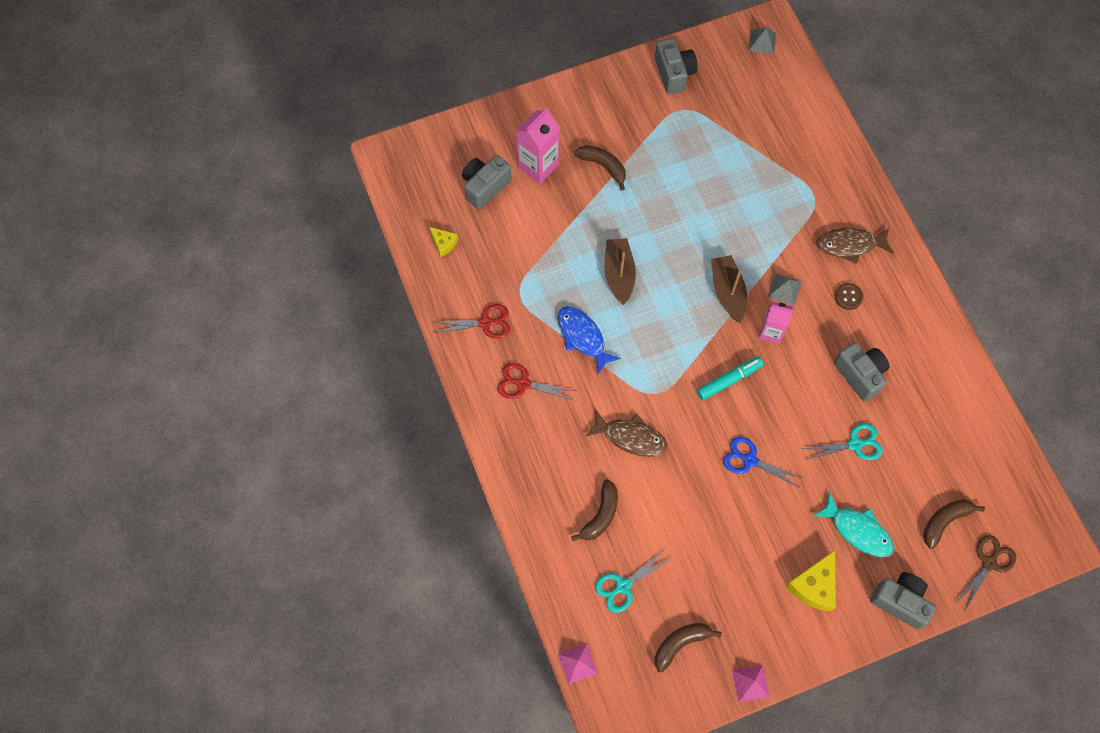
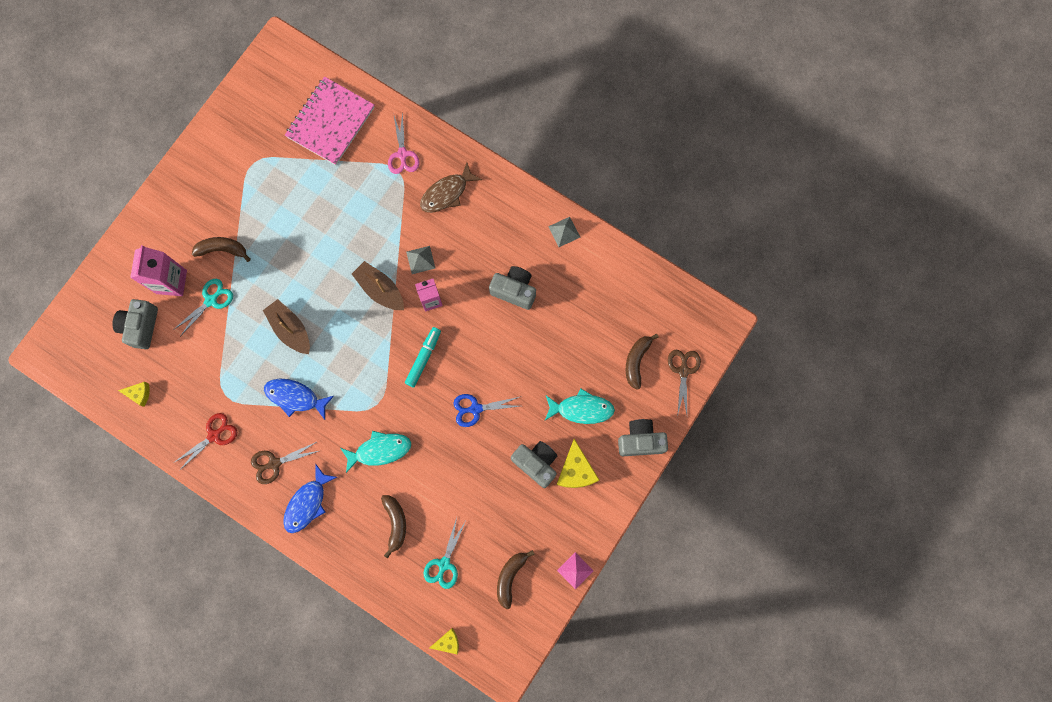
camera: 35 degrees left, 10 degrees up
(523, 384) = (274, 463): red scissors -> brown scissors
(529, 440) = (307, 503): none -> blue fish
(577, 663) = (448, 642): pink pyramid -> yellow cheese
(630, 437) = (380, 450): brown fish -> turquoise fish
(674, 73) = (228, 136): grey camera -> grey camera (536, 463)
(762, 41) = (280, 65): grey pyramid -> grey pyramid (564, 231)
(778, 117) = (330, 122): none -> pink notebook
(828, 185) = (402, 154): none -> pink scissors
(848, 297) = (470, 235): brown button -> none
(855, 444) = (542, 346): turquoise scissors -> turquoise scissors (211, 300)

